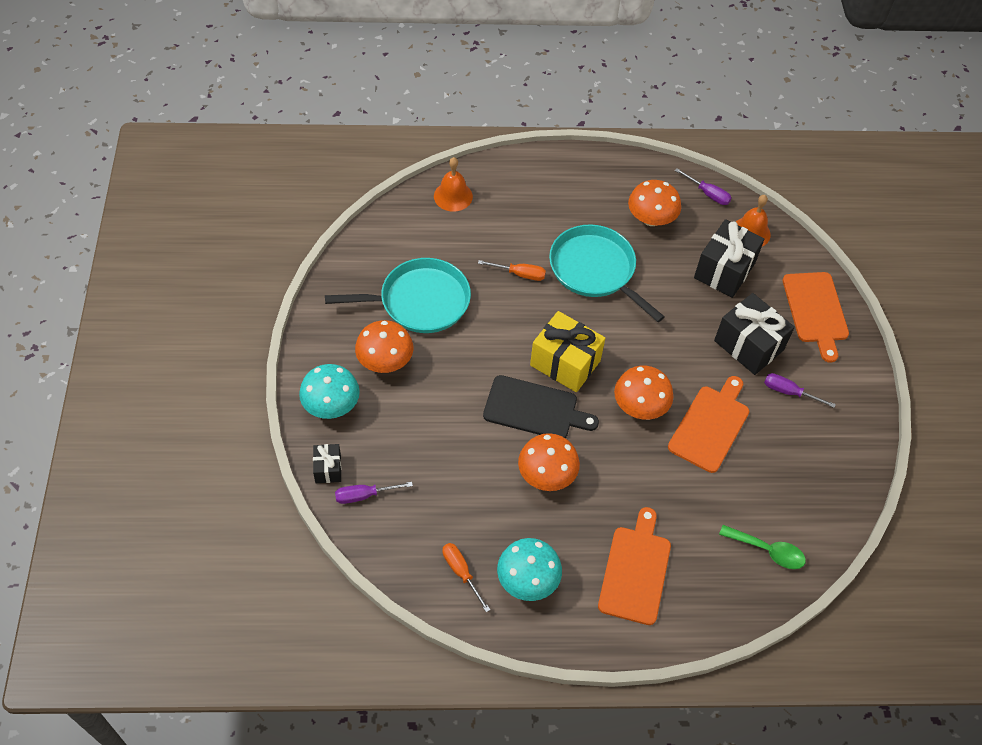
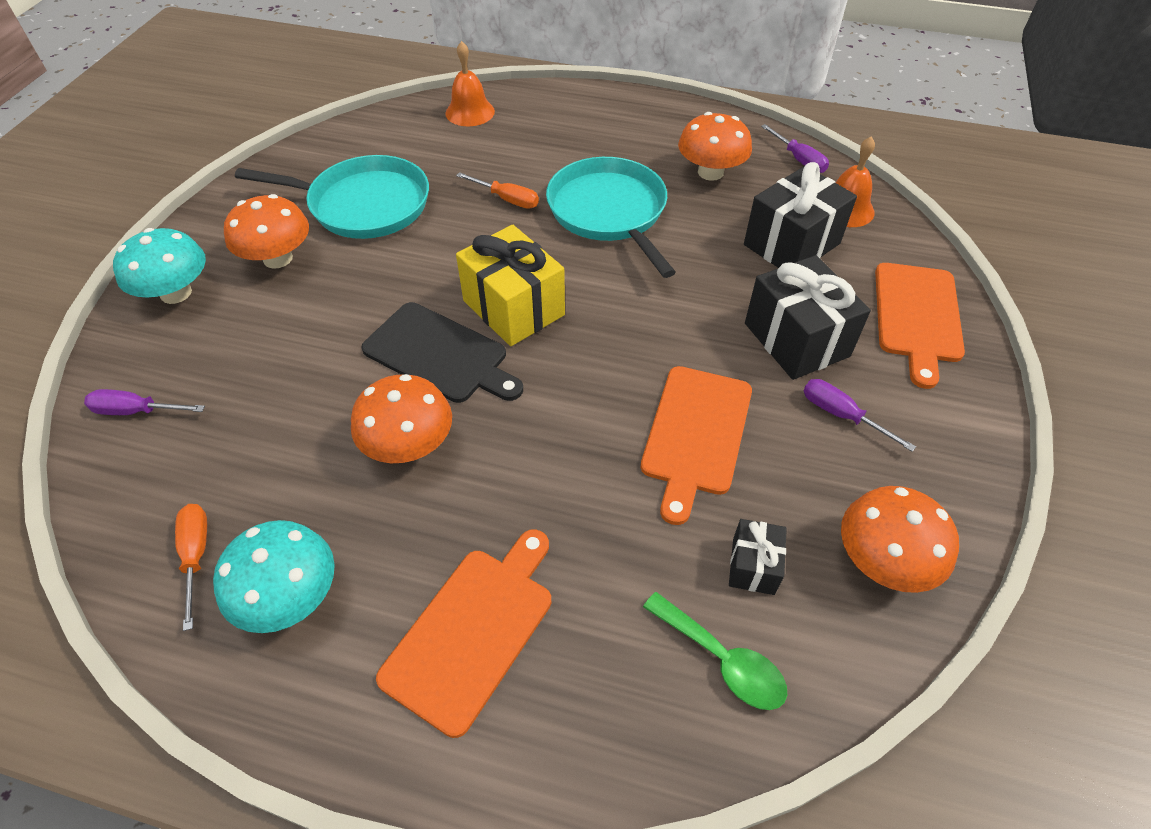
camera: 20 degrees right, 5 degrees down
(328, 469) = (115, 366): black gift -> black gift (753, 566)
(640, 406) = (596, 384): orange mushroom -> orange mushroom (883, 560)
(710, 425) = (695, 434): orange cutting board -> orange cutting board turned 150 degrees clockwise

